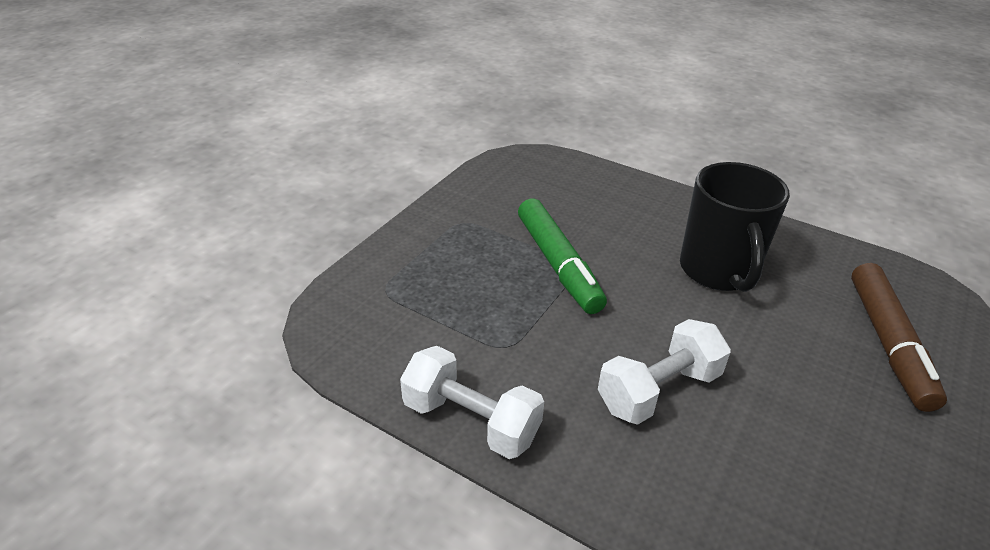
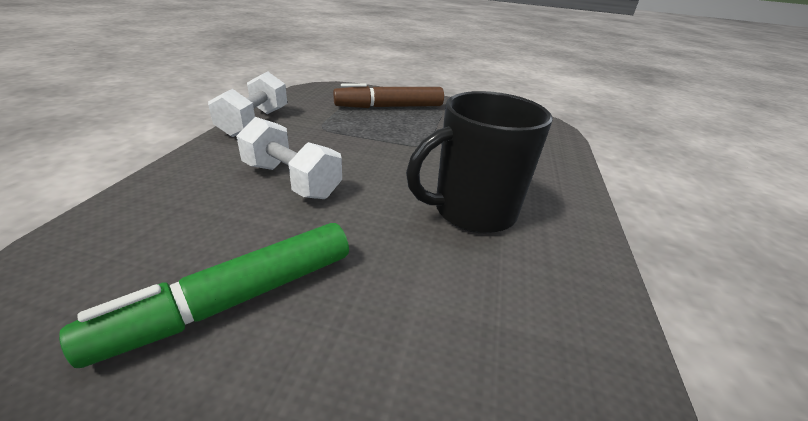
camera: 70 degrees right, 5 degrees down
(558, 264) = (419, 139): green marker -> green marker (234, 300)
(888, 343) = (422, 354): brown marker -> brown marker (389, 107)

